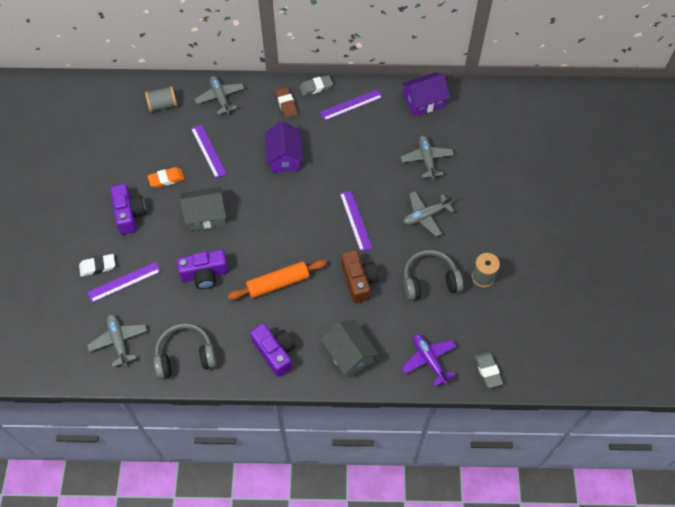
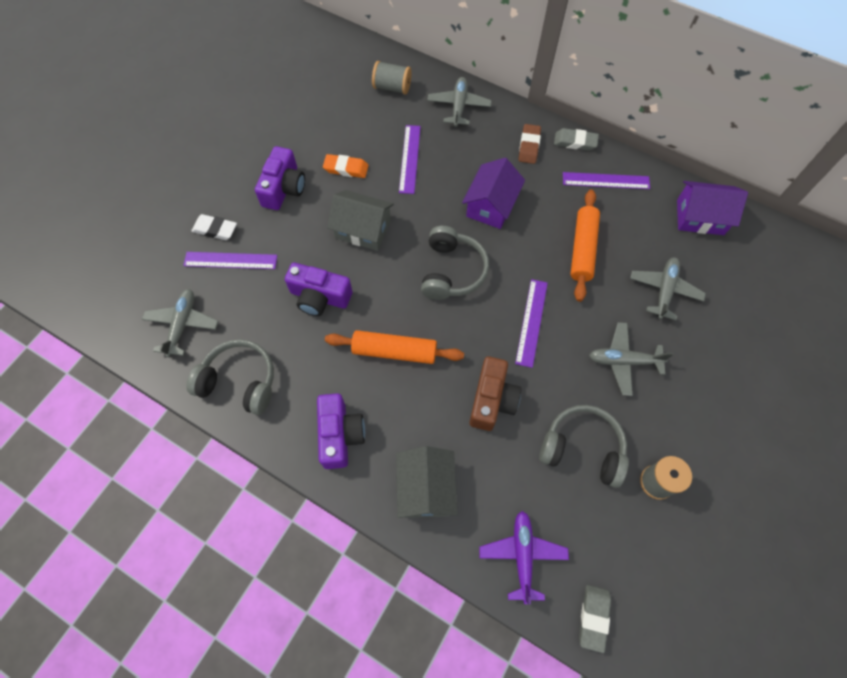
camera: 30 degrees right, 5 degrees up
(284, 213) = (452, 271): none -> grey headphones
(361, 157) = (582, 249): none -> orange rolling pin

